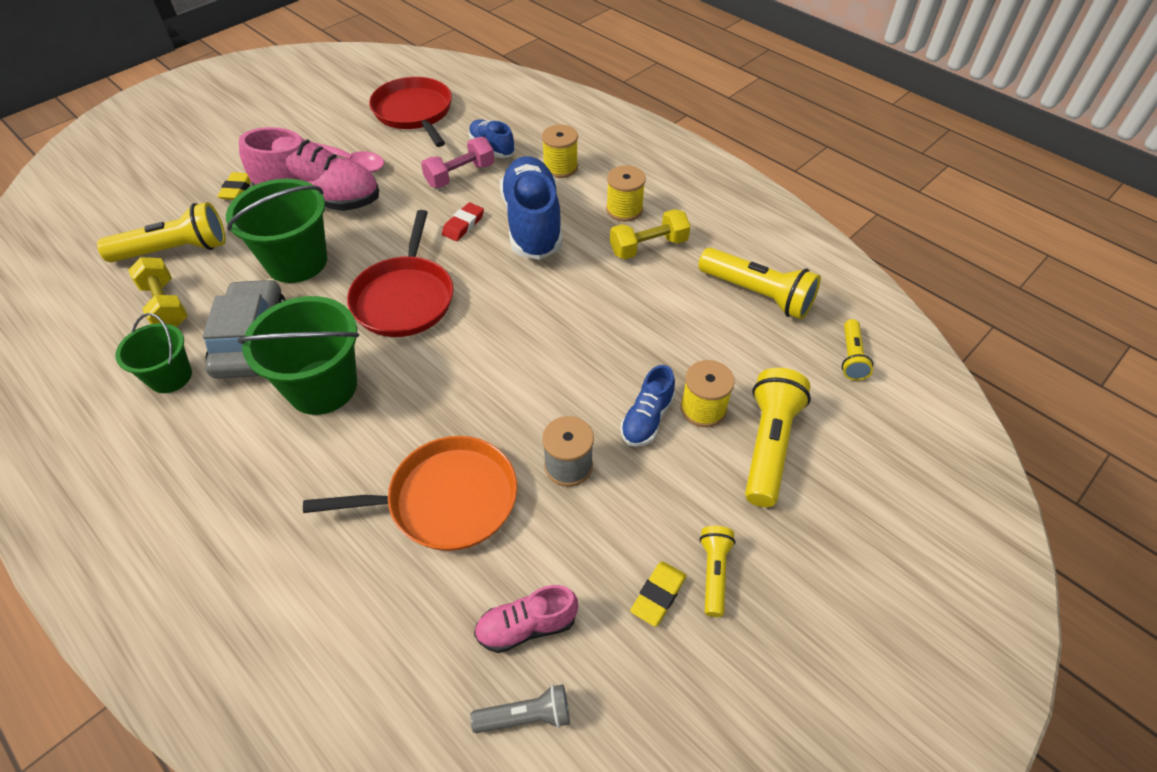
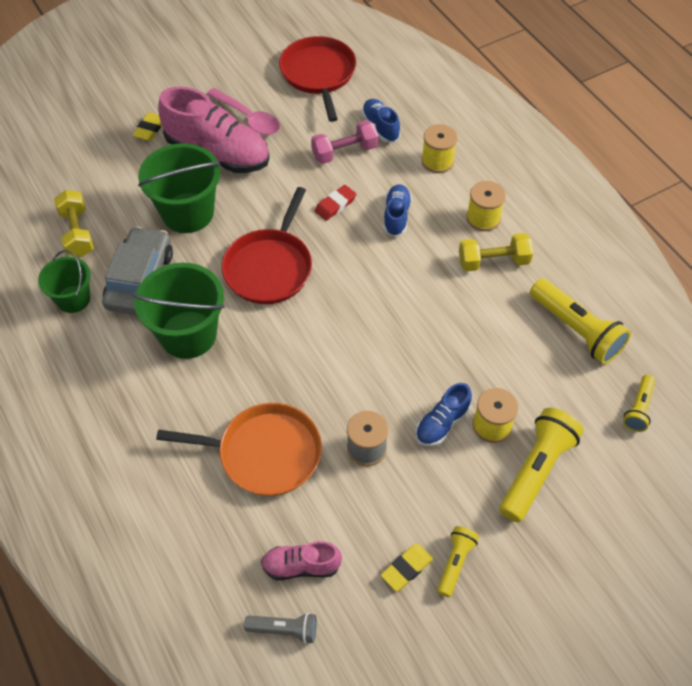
camera: 15 degrees right, 5 degrees up
(175, 250) = (91, 181): yellow flashlight -> none
(532, 224) = (396, 216): blue shoe -> blue shoe, size x0.51

